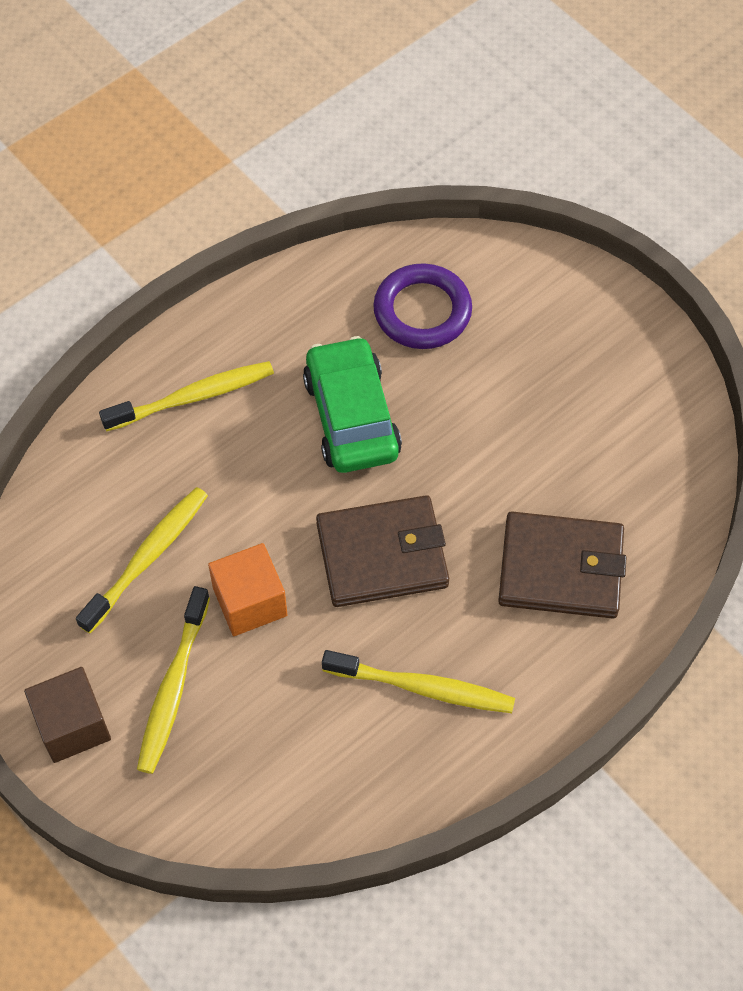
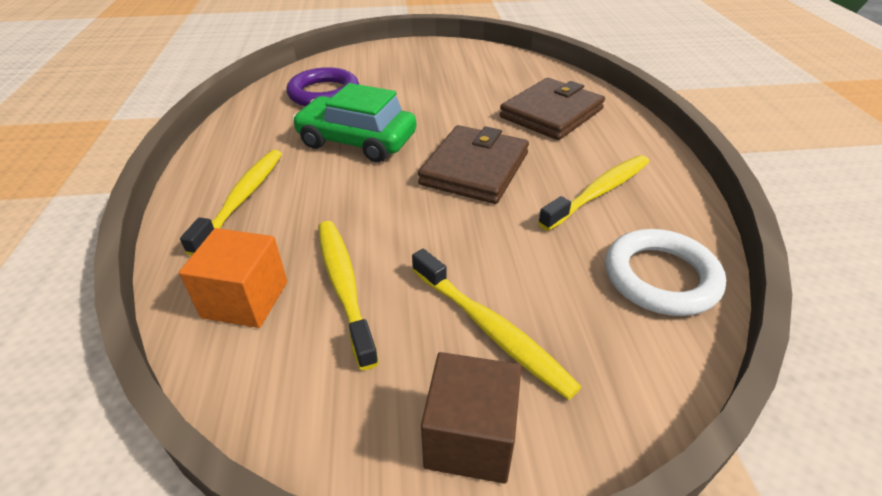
camera: 55 degrees left, 20 degrees down
(250, 602) = (449, 244): orange cube -> orange cube (245, 299)
(322, 788) = (660, 277): none -> white ring

